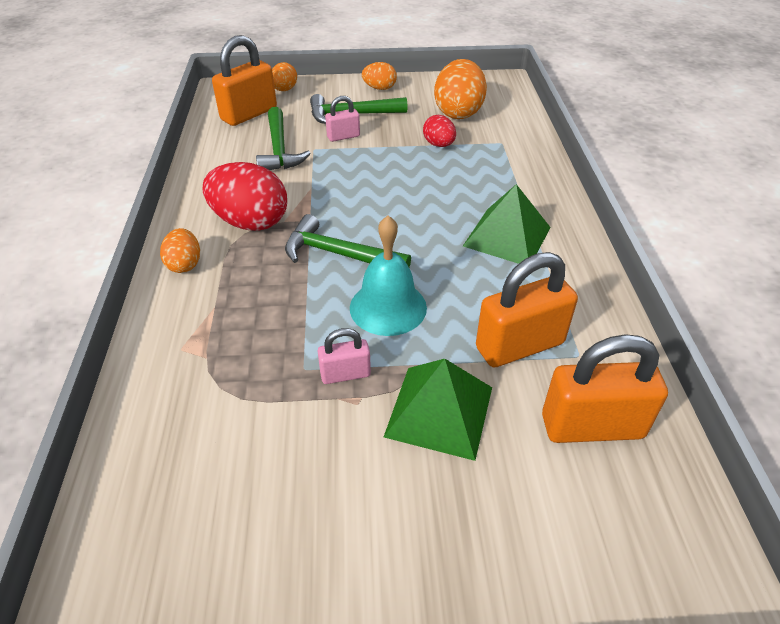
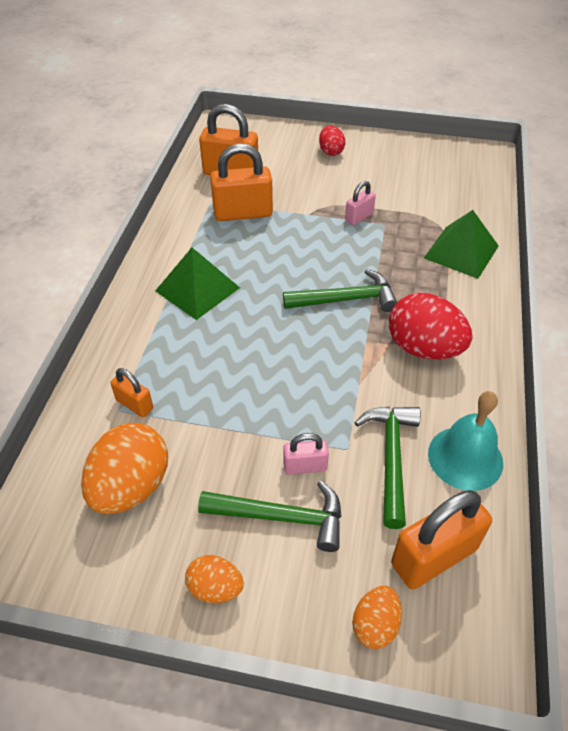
camera: 165 degrees left, 5 degrees up
(185, 264) = (478, 314): orange egg -> none
(338, 254) = (346, 299): green hammer -> green hammer turned 45 degrees counterclockwise
(345, 374) = (359, 217): pink padlock -> pink padlock turned 45 degrees counterclockwise
(388, 307) = (319, 251): turquoise bell -> turquoise bell (465, 457)
(439, 145) = (193, 423): red egg -> red egg (331, 151)
(439, 411) = (309, 191): green pyramid -> green pyramid (461, 252)
(492, 147) = (134, 404): none -> orange padlock

